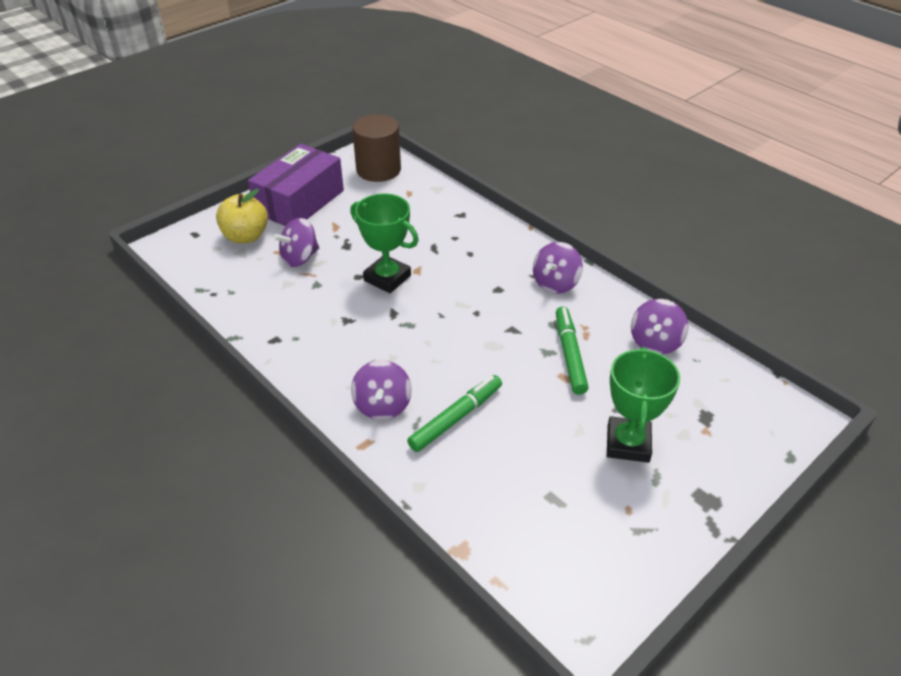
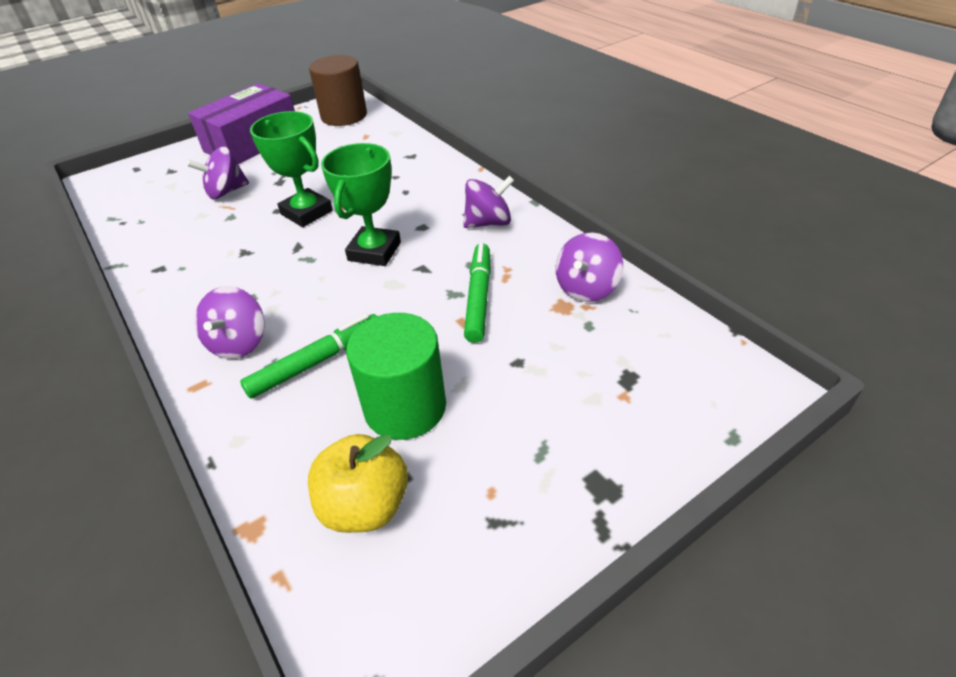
camera: 10 degrees right, 0 degrees up
(246, 236) = (183, 171): yellow apple -> yellow apple (365, 506)
(542, 451) = (405, 407): none -> green cylinder
(555, 283) = (488, 223): purple spinning top -> purple spinning top turned 150 degrees counterclockwise
(628, 443) = (516, 405): green trophy -> green trophy (374, 251)

